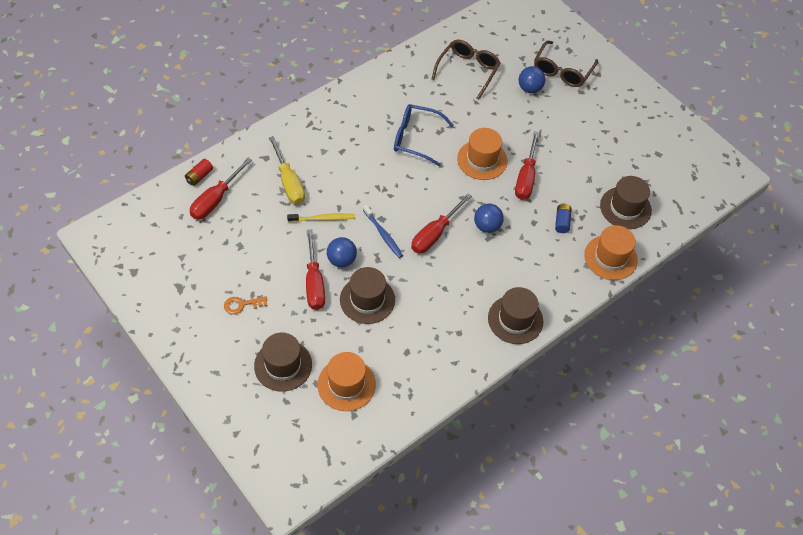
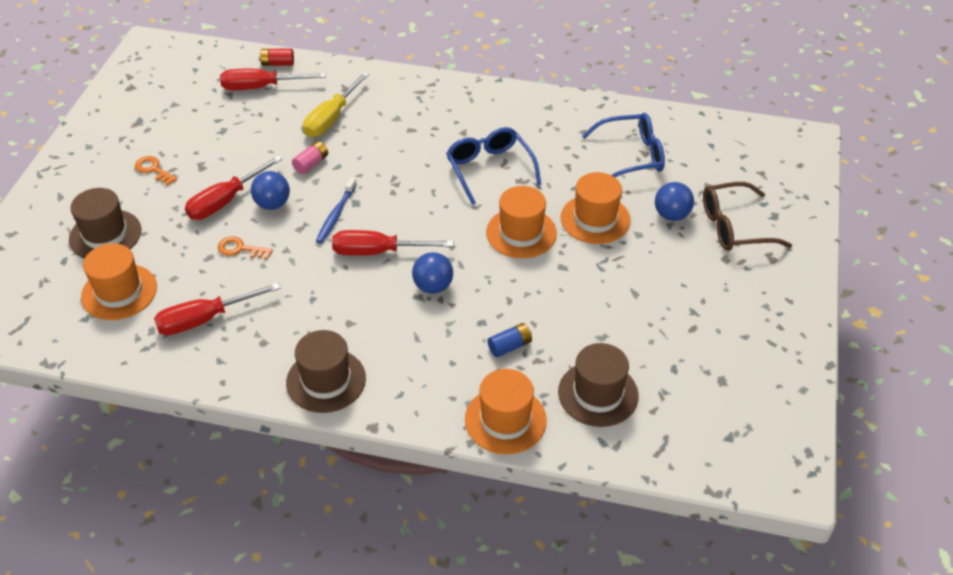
camera: 55 degrees right, 10 degrees down
(323, 219) = (311, 164): yellow toothbrush -> pink battery
(367, 300) = (240, 249): brown hat -> orange key
(467, 71) = (631, 156): brown glasses -> blue glasses
(502, 121) = (595, 219): none -> orange hat
(526, 177) = (538, 281): red screwdriver -> red screwdriver (204, 319)

